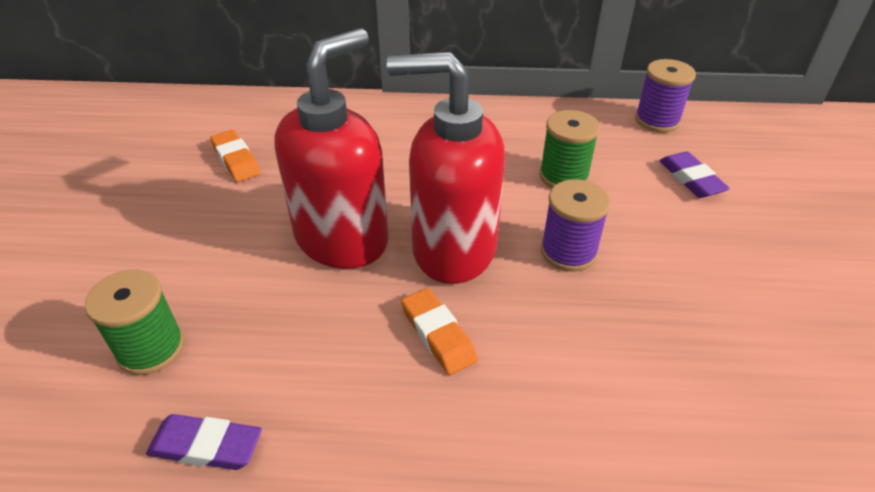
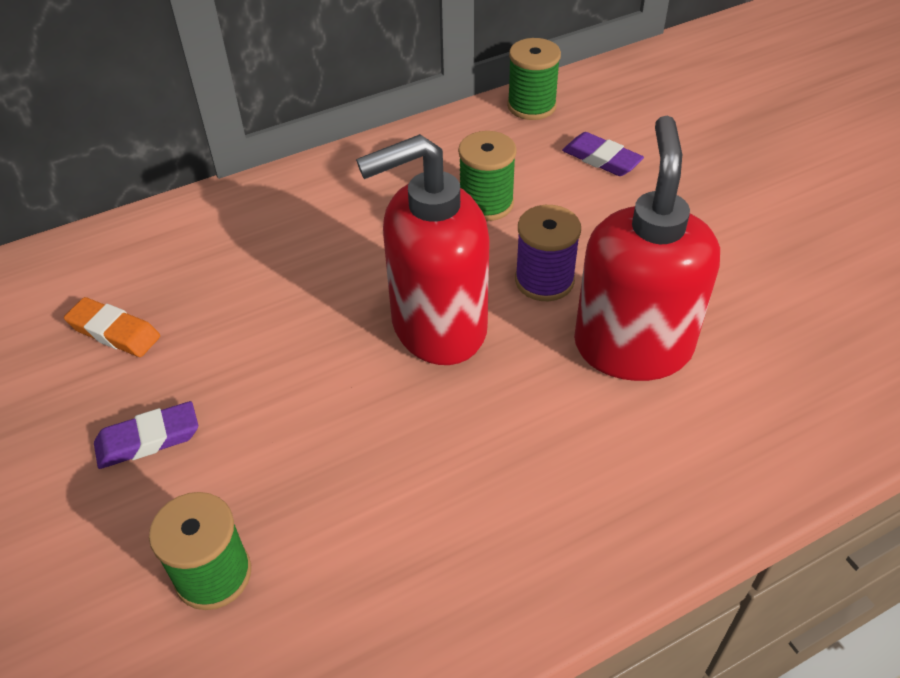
camera: 30 degrees left, 5 degrees up
(206, 446) = (357, 627): purple eraser -> purple eraser (148, 439)
(342, 239) = (318, 367): red soap dispenser -> red soap dispenser (632, 346)
(438, 334) = (487, 415): orange eraser -> none
(657, 120) = (531, 106): purple spool -> green spool

